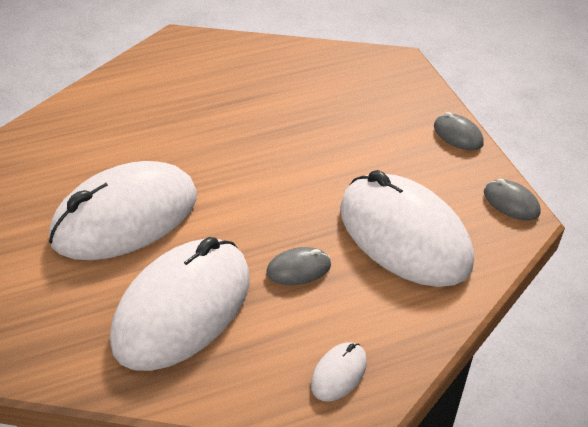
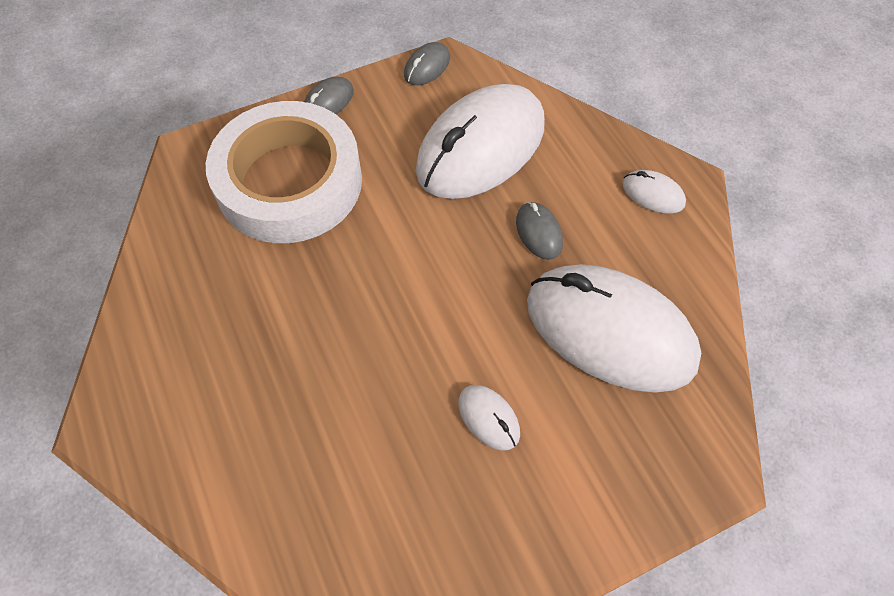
camera: 95 degrees left, 15 degrees up
(125, 218) = (488, 418): white mouse -> white mouse, size x0.40
(366, 113) = (289, 182): none -> white tape

